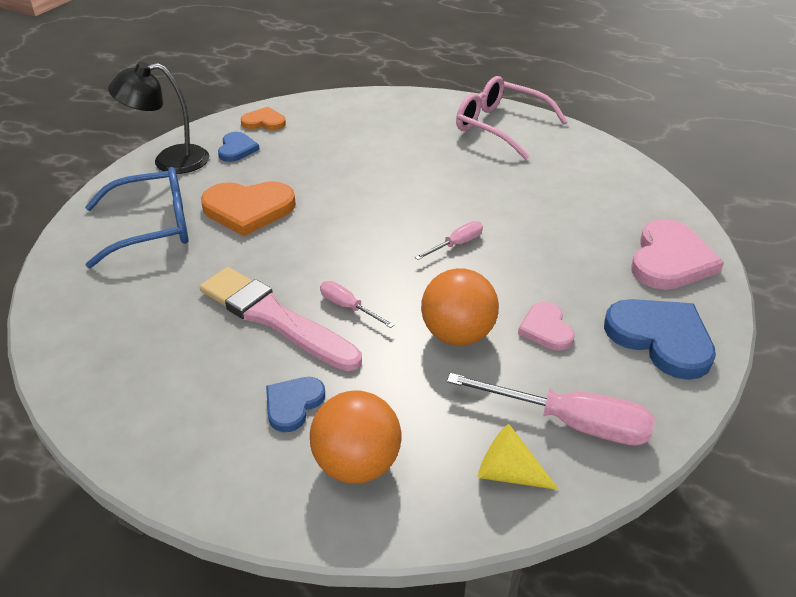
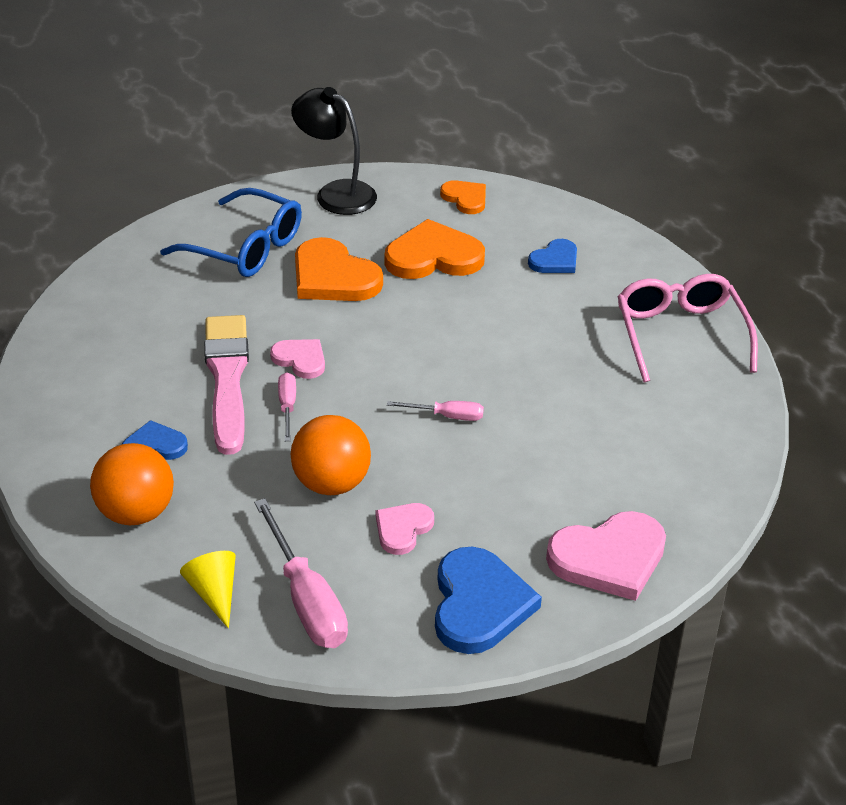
camera: 45 degrees right, 0 degrees up
(237, 149) = (403, 213): blue heart -> blue heart (555, 260)
(296, 162) = (433, 257): none -> orange heart
(308, 272) = (300, 360): none -> pink heart

